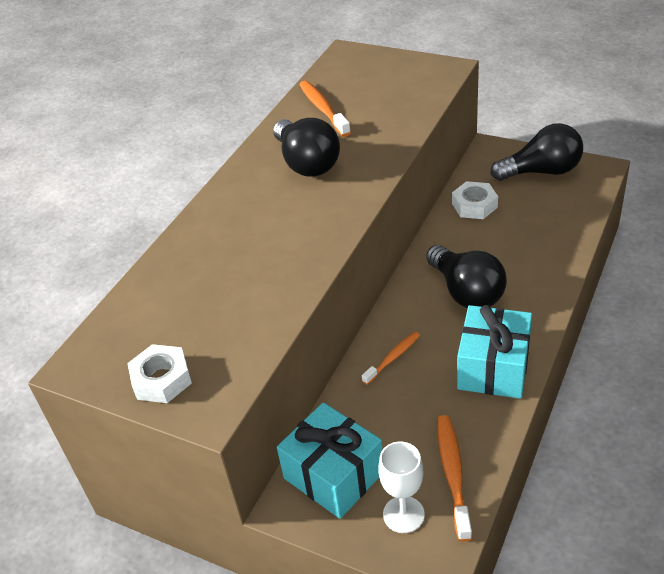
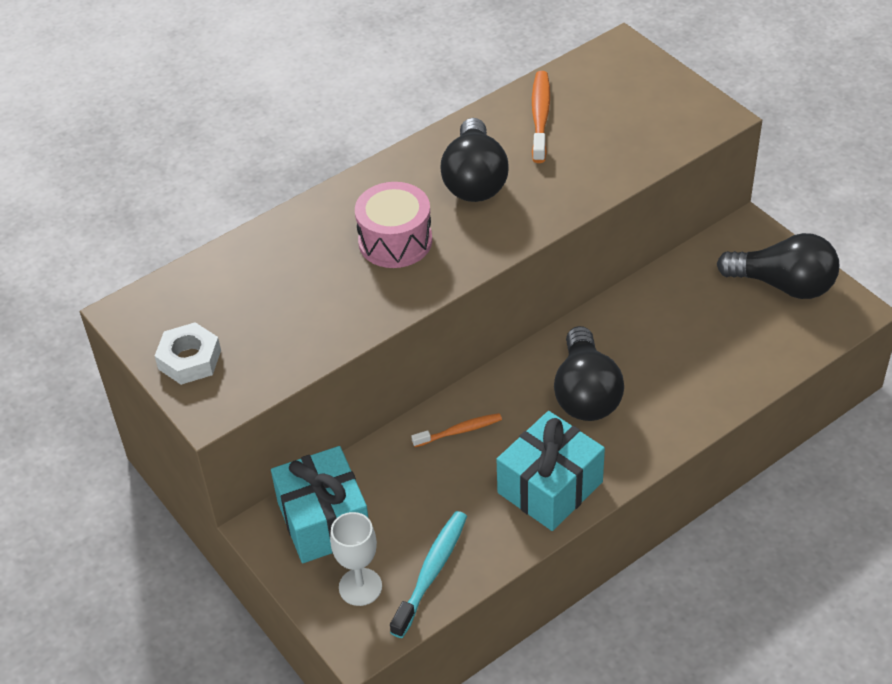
camera: 25 degrees right, 5 degrees up
(276, 224) = (395, 241): none -> pink drum
(453, 473) = (432, 572): orange toothbrush -> turquoise toothbrush
(474, 205) = (673, 295): white nut -> none

